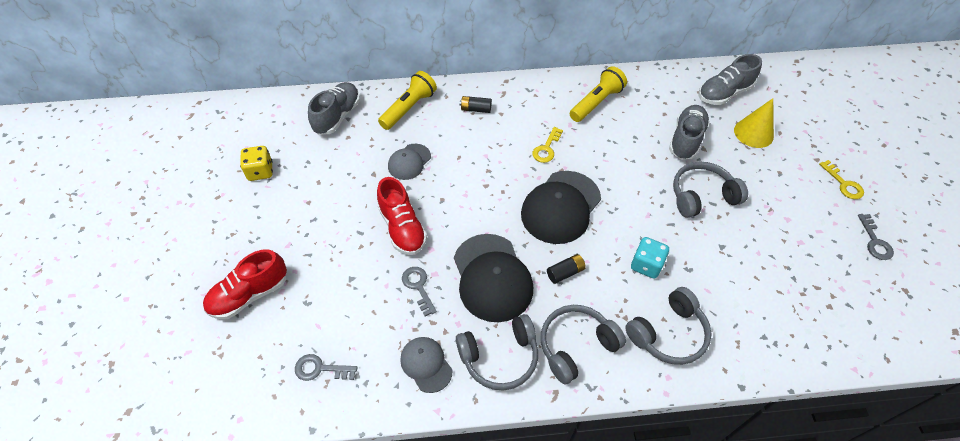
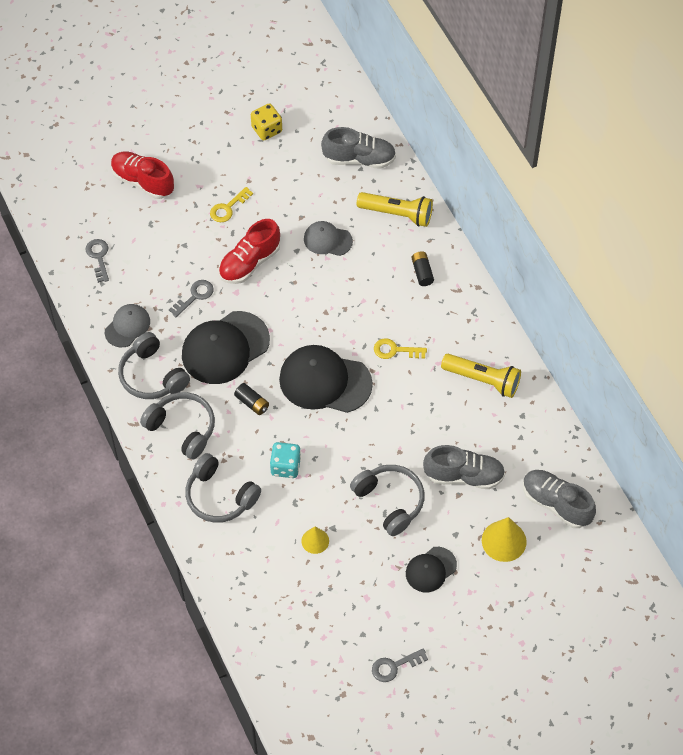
camera: 70 degrees right, 5 degrees up
(734, 264) = (315, 541): none -> yellow cone
(776, 187) = (430, 569): none -> black cap
(843, 184) = (464, 635): yellow key -> yellow key (228, 208)

